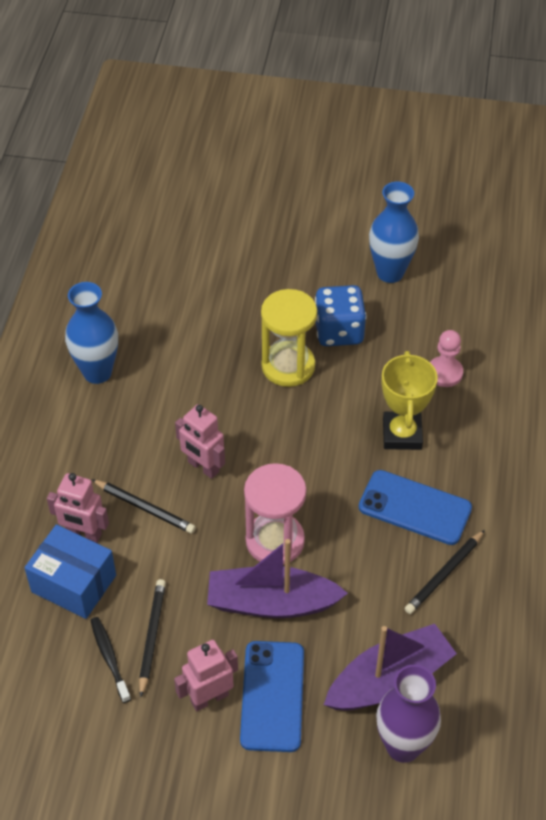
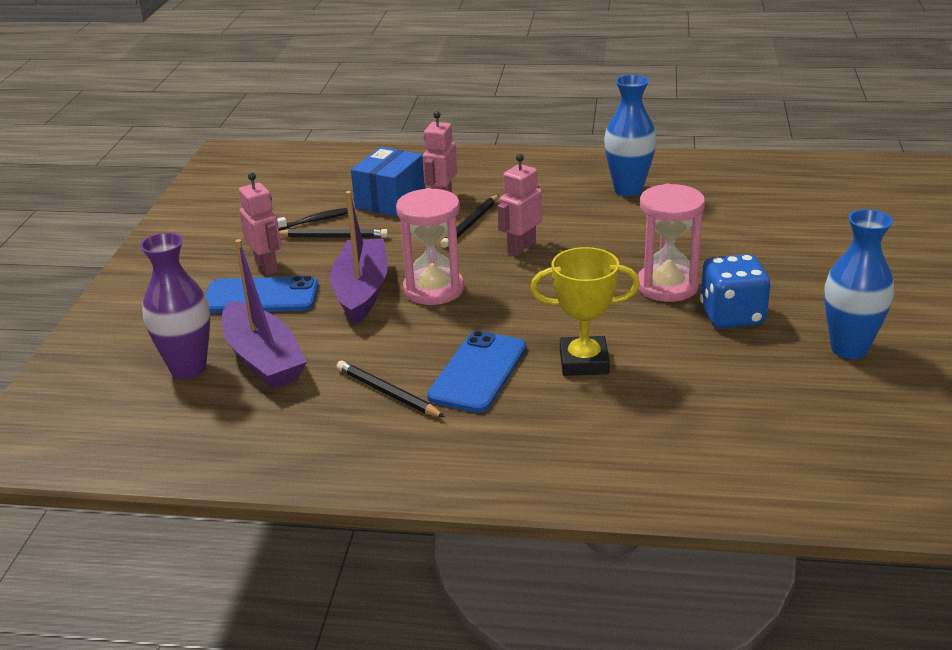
camera: 90 degrees right, 20 degrees down
(288, 366) = (667, 286): yellow hourglass -> pink hourglass
(444, 373) = (690, 392): pink pawn -> none

